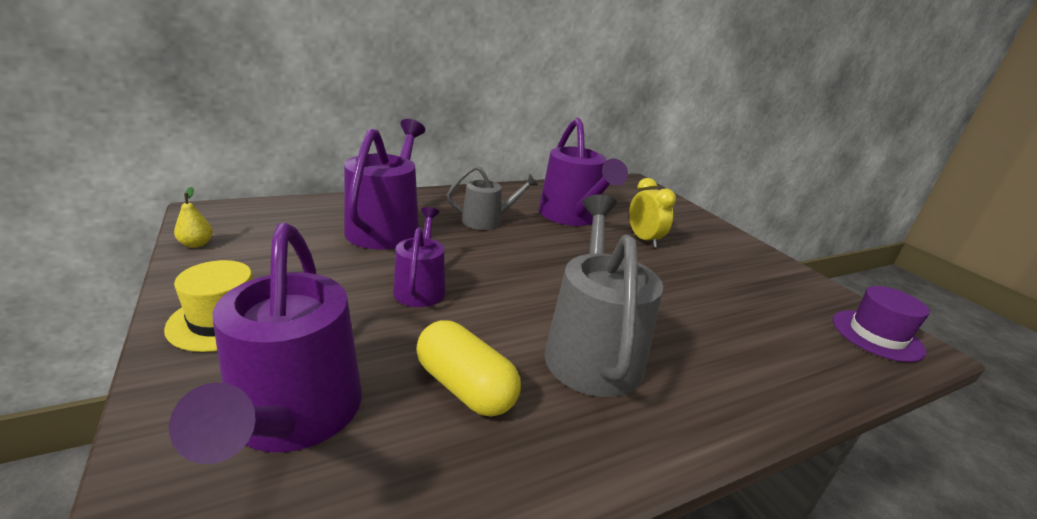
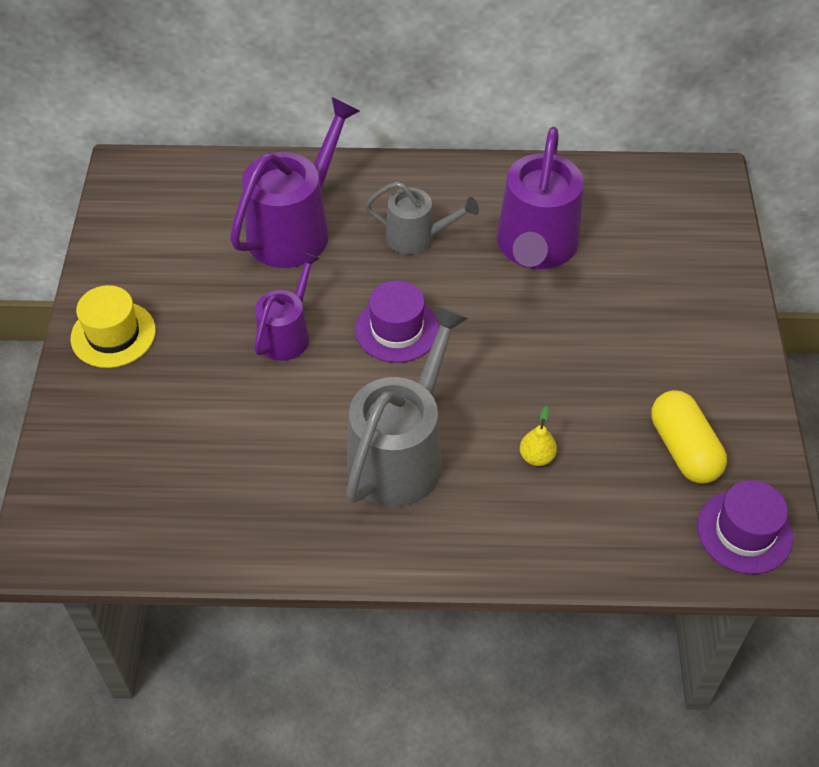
camera: 30 degrees right, 25 degrees up
(196, 244) = (109, 224): yellow pear -> yellow pear (536, 457)
(293, 416) = (139, 444): purple watering can -> none
(465, 387) = (268, 458): yellow capsule -> yellow capsule (684, 449)
(514, 269) = (397, 329): none -> purple hat
(644, 239) = (599, 313): yellow clock -> none

